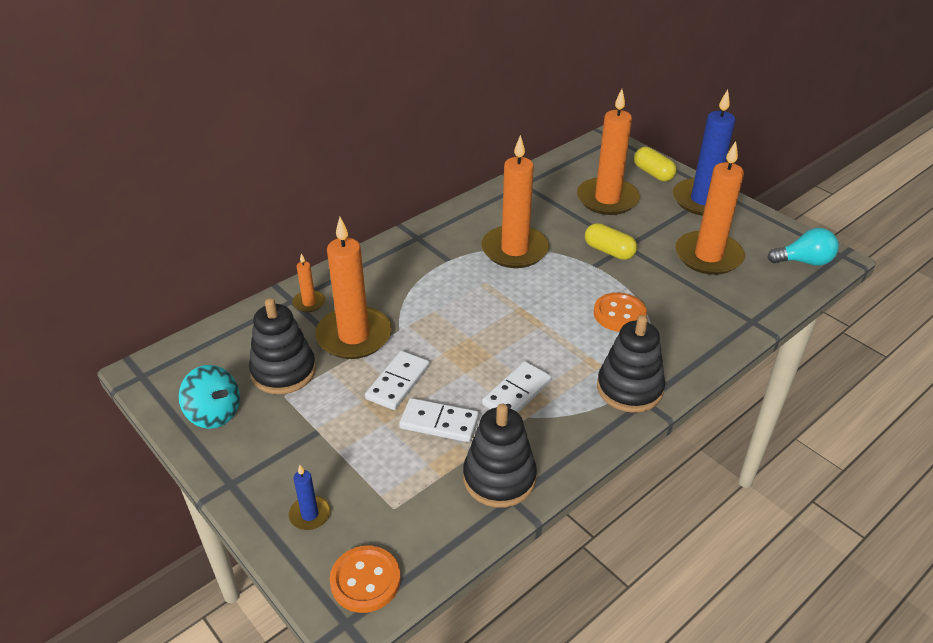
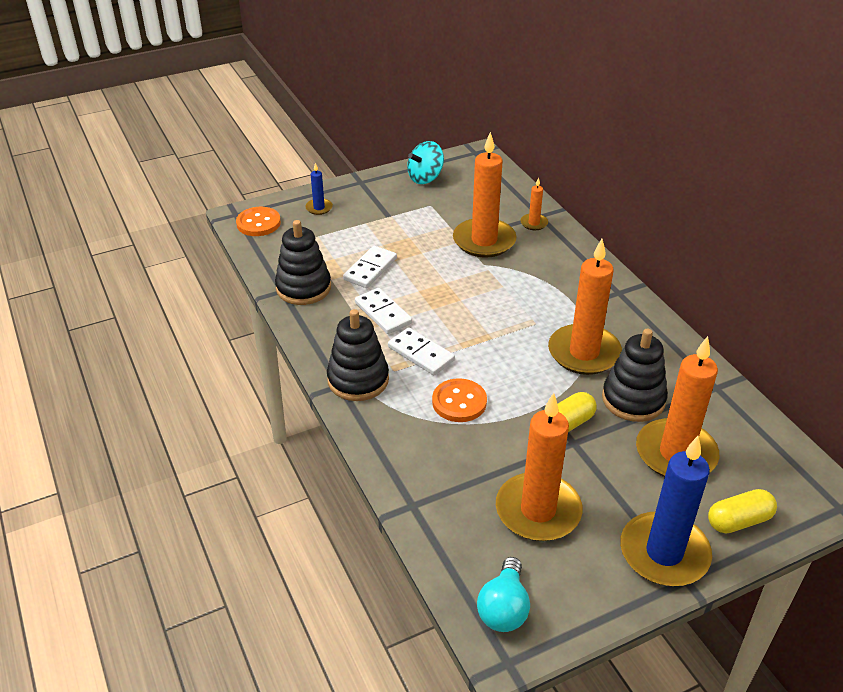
camera: 105 degrees right, 0 degrees up
(283, 371) = (456, 206): black stacking toy -> black stacking toy (633, 399)
(398, 382) = (421, 255): white domino -> white domino (421, 354)

